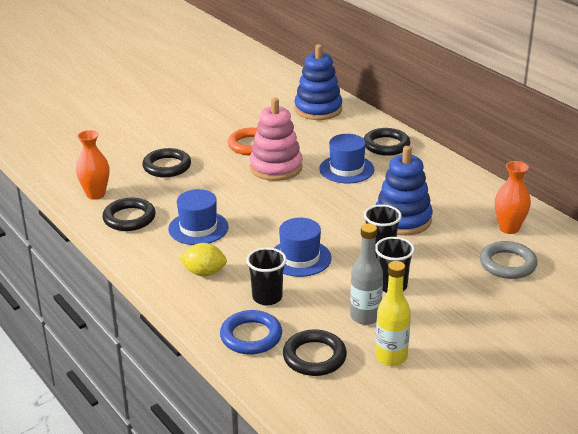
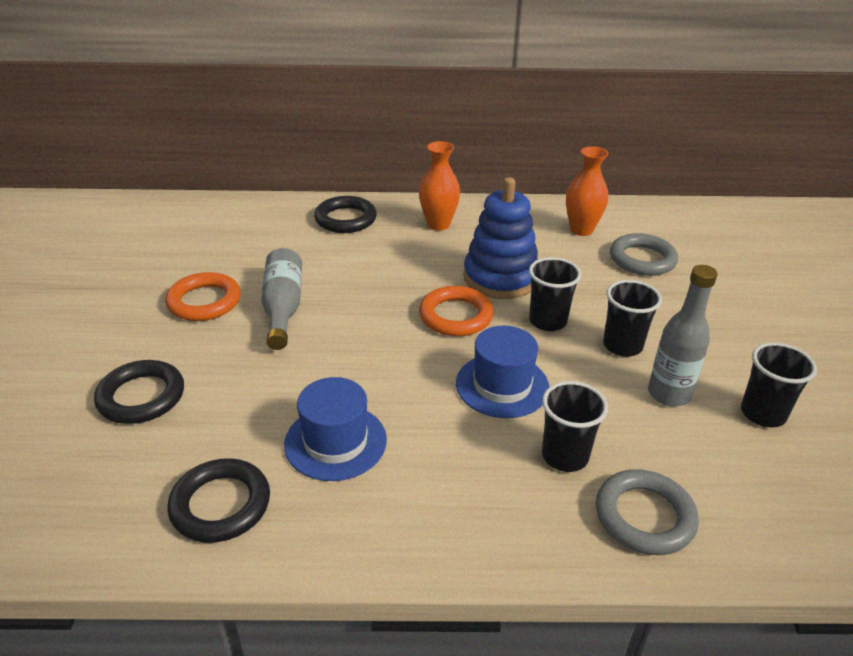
camera: 55 degrees left, 5 degrees up
(96, 194) = (101, 513): orange vase -> orange vase (438, 224)
(204, 273) = (452, 490): yellow lemon -> none
(251, 336) = (644, 516): blue ring -> grey ring
(276, 167) = (283, 308): pink stacking toy -> grey bottle
(314, 357) = (727, 477): black ring -> none
(318, 109) = (207, 222): blue stacking toy -> none
(342, 220) = (455, 316): none -> orange ring
(346, 169) = (356, 263): blue hat -> none
(391, 357) = (762, 414): yellow bottle -> black cup

